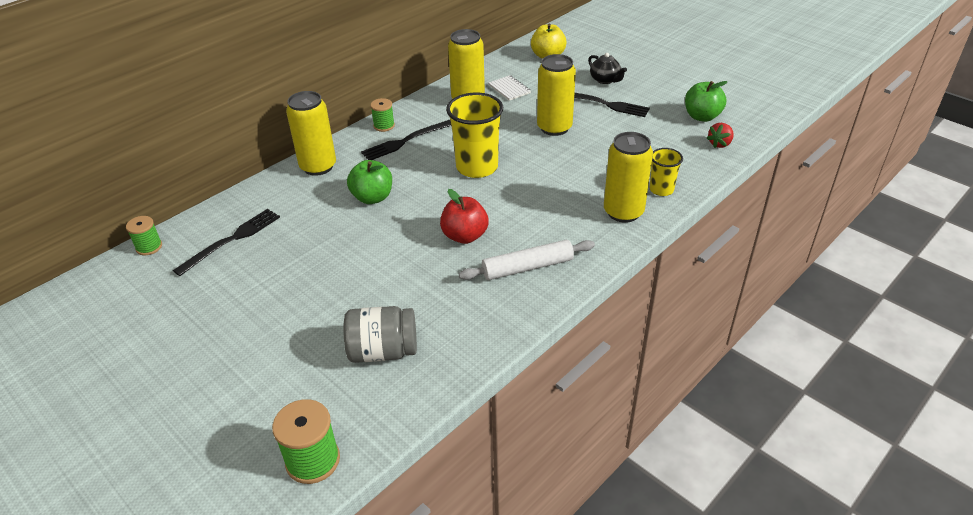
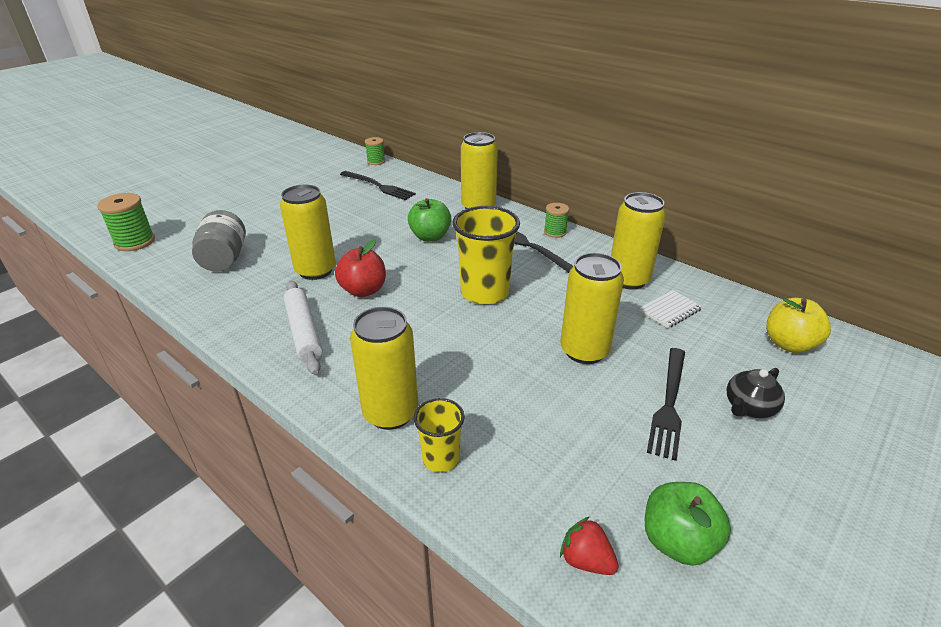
camera: 85 degrees right, 5 degrees down
(423, 272) = (315, 270): none -> yellow can

